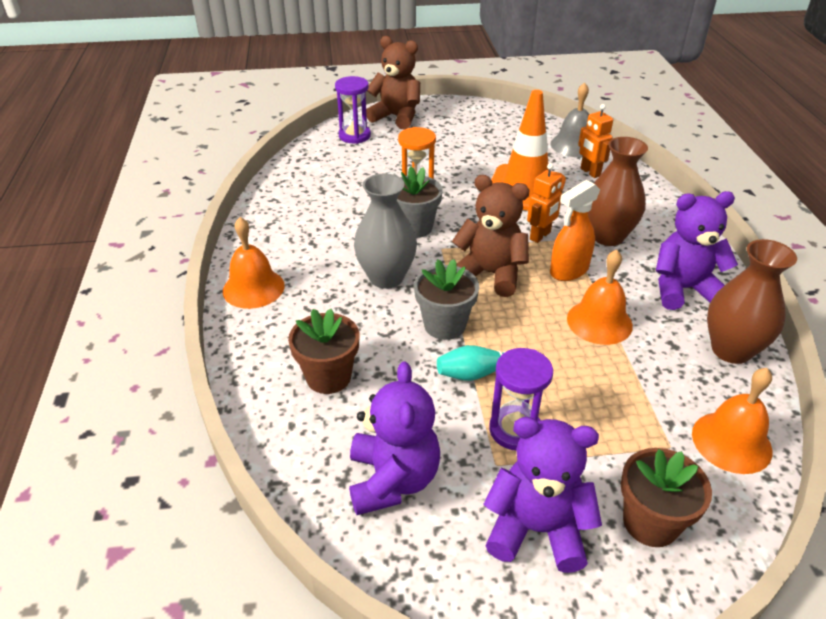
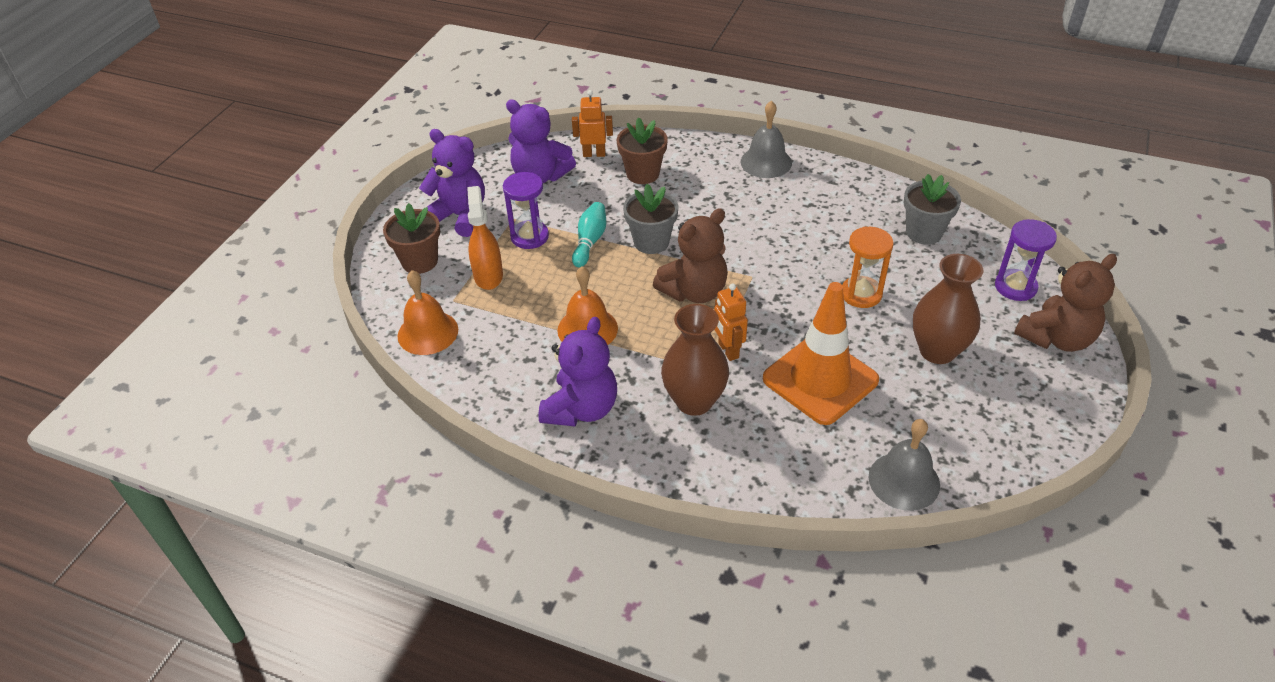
camera: 120 degrees right, 5 degrees up
(253, 288) = (766, 162): orange bell -> grey bell
(386, 277) = (732, 231): grey vase -> none
(414, 227) = (796, 271): grey flower pot -> grey flower pot (924, 232)
(536, 529) = (460, 216): purple teddy bear -> purple teddy bear turned 105 degrees counterclockwise
(568, 271) = (663, 344): orange spray bottle -> orange spray bottle (488, 276)
(590, 172) = (827, 458): orange robot -> orange robot (594, 154)
(731, 350) = (494, 391): brown vase -> brown vase (937, 351)

